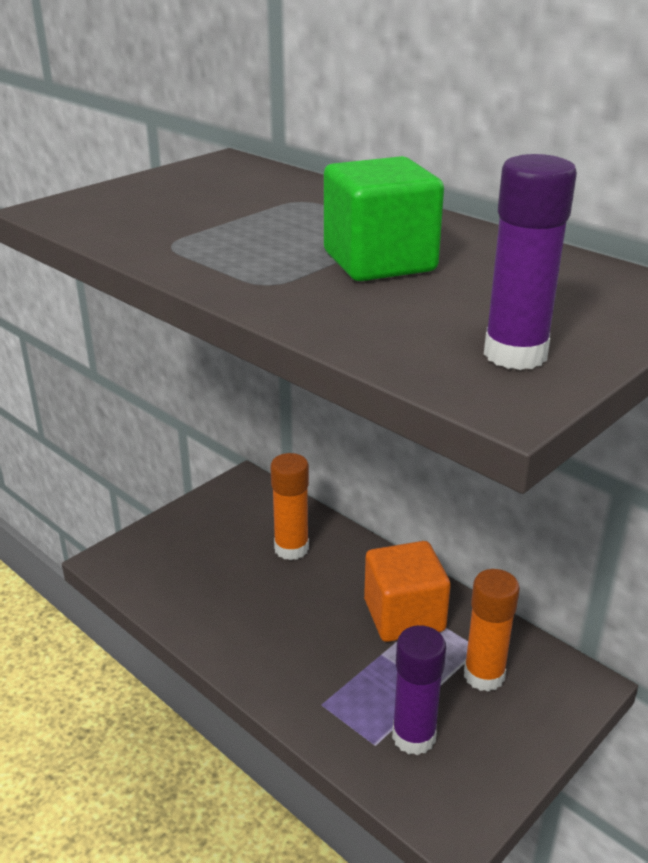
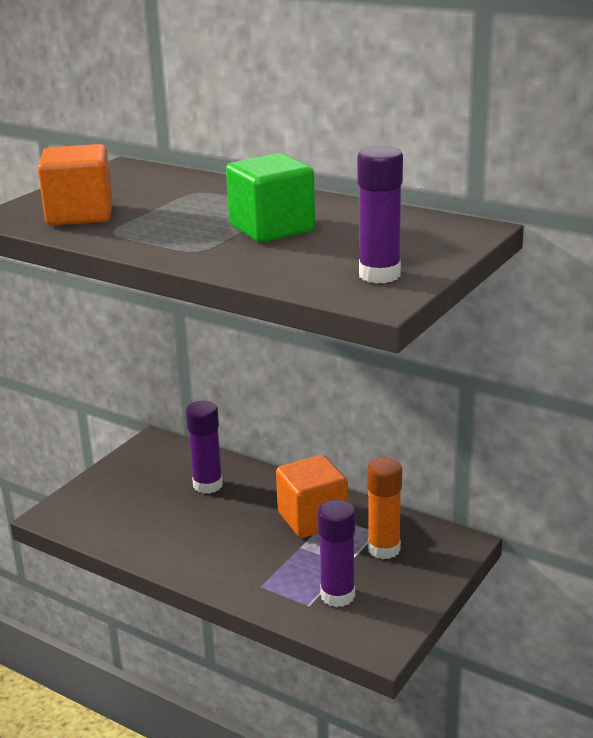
camera: 10 degrees left, 5 degrees down
(142, 216) = (80, 214): none -> orange cube
(291, 548) = (208, 485): orange glue stick -> purple glue stick

